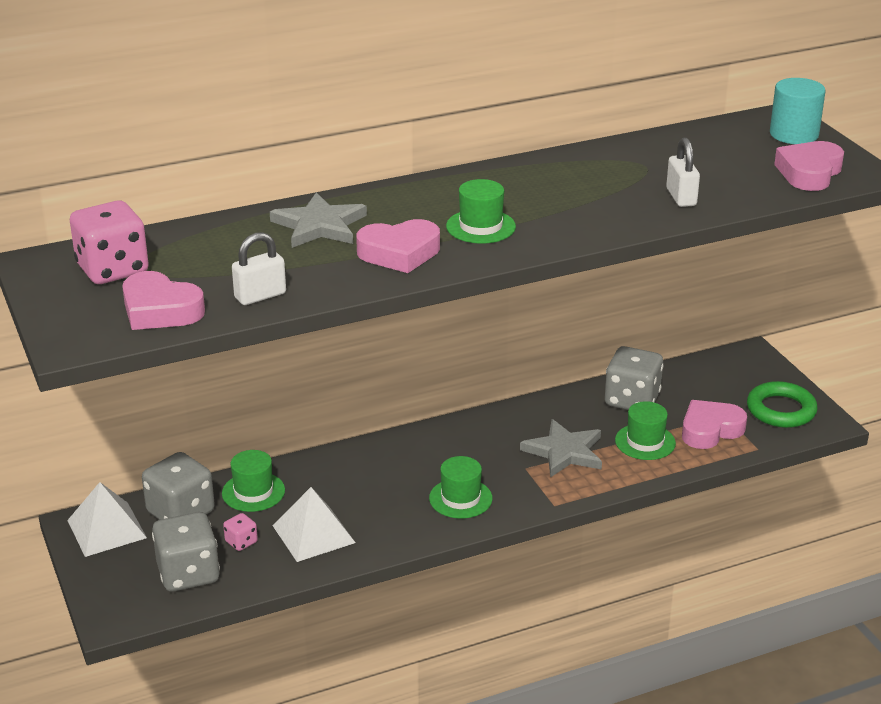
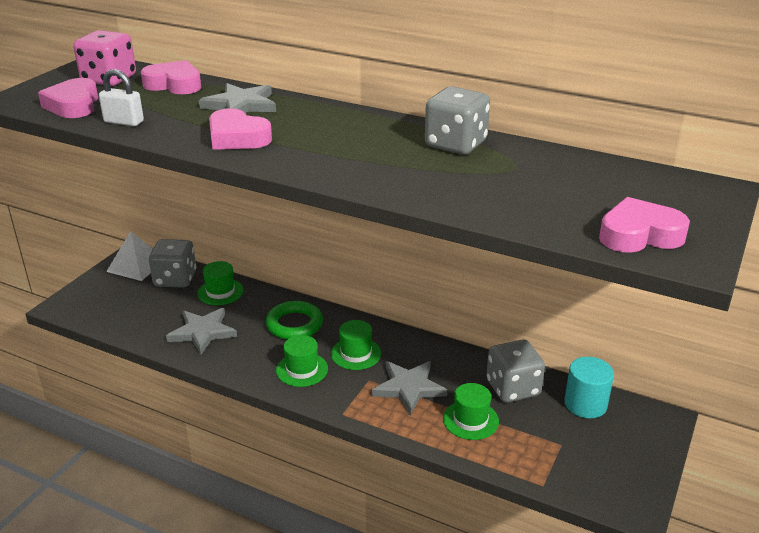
camera: 50 degrees right, 0 degrees up
(188, 573) = (122, 310): grey dice -> grey dice (455, 144)
(241, 542) = (168, 312): pink dice -> none
(313, 534) = (202, 332): white pyramid -> grey star
(480, 226) = (315, 147): green hat -> green hat (356, 353)
(681, 197) = (487, 197): white padlock -> none
(710, 430) = (531, 446): pink heart -> pink heart (174, 84)
(781, 410) = (613, 473): green ring -> green ring (294, 324)
(794, 134) = (697, 204): turquoise cylinder -> turquoise cylinder (585, 404)

